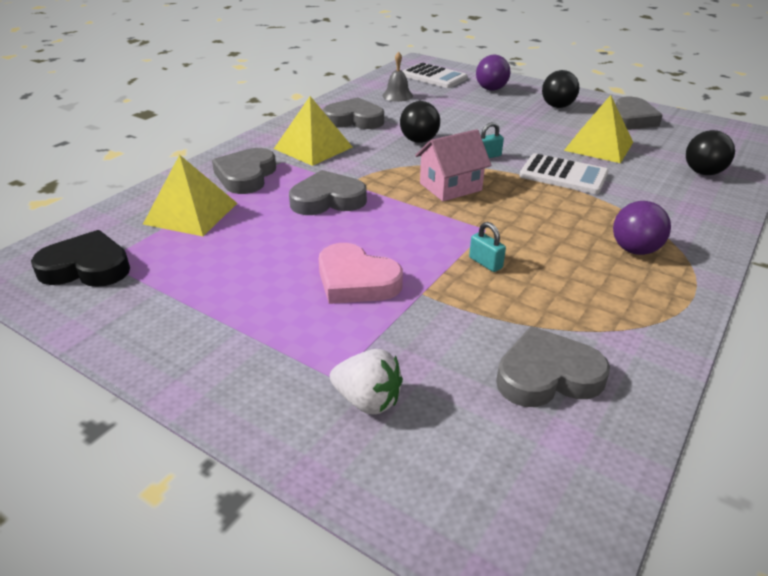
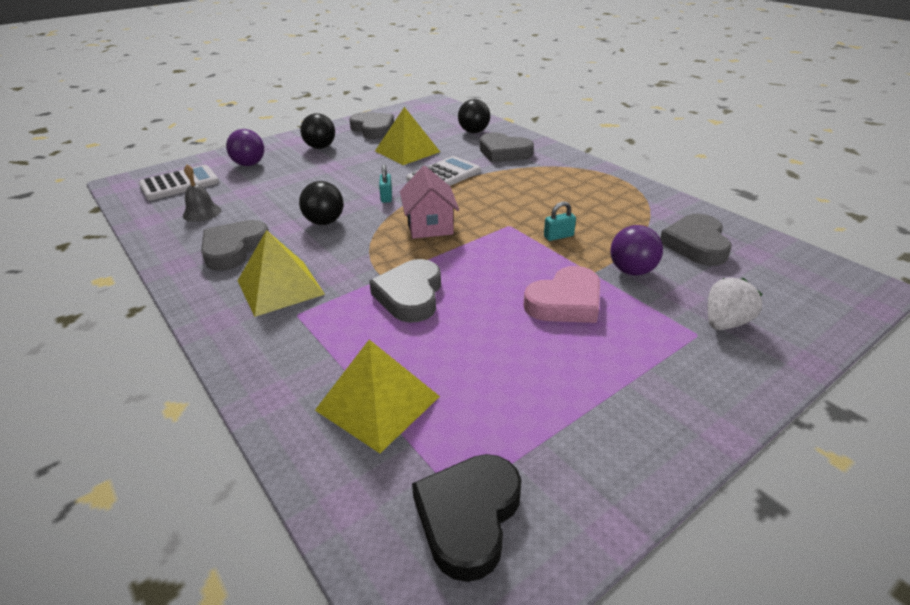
camera: 70 degrees left, 0 degrees up
(246, 176) = (311, 347): grey heart -> grey heart (504, 152)
(635, 250) = (561, 179): purple ball -> purple ball (632, 271)

